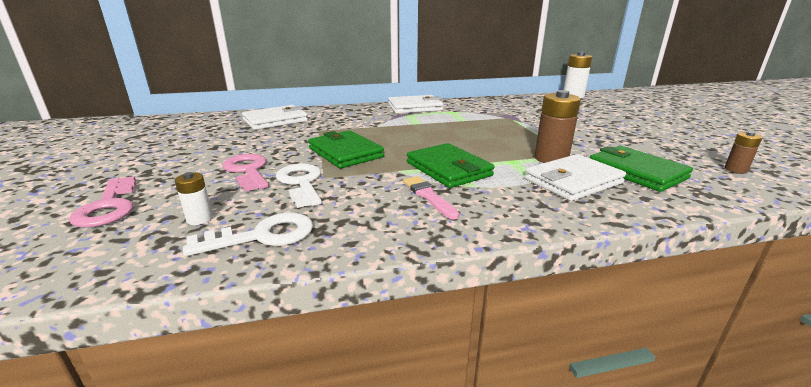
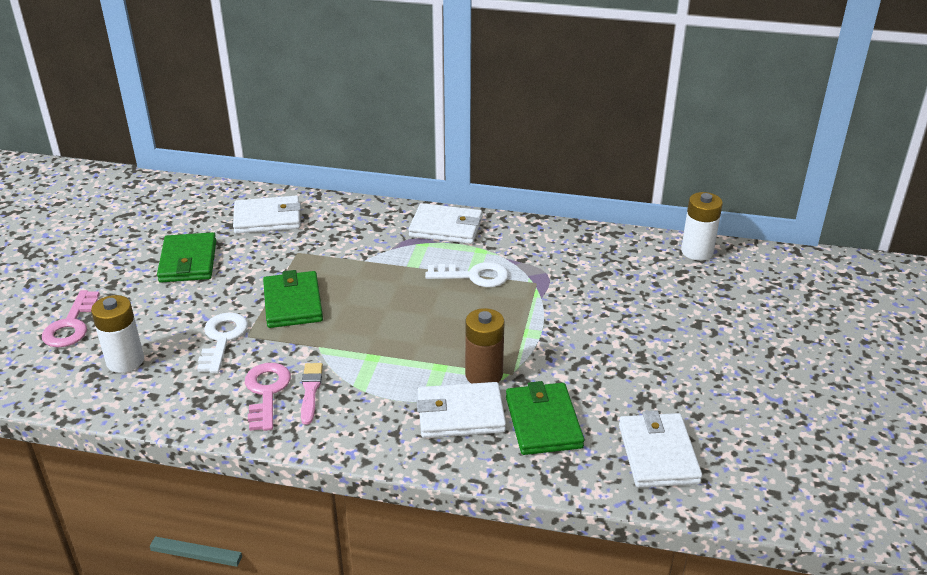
camera: 25 degrees right, 10 degrees up
(199, 219) = (125, 361): white battery -> white battery, size x1.83
(247, 171) = (190, 307): pink key -> pink key (266, 392)
(263, 236) = (157, 394): white key -> white key (474, 276)
(448, 169) = (364, 359): green wallet -> green wallet (188, 261)
(735, 169) = (658, 454): brown battery -> white wallet

